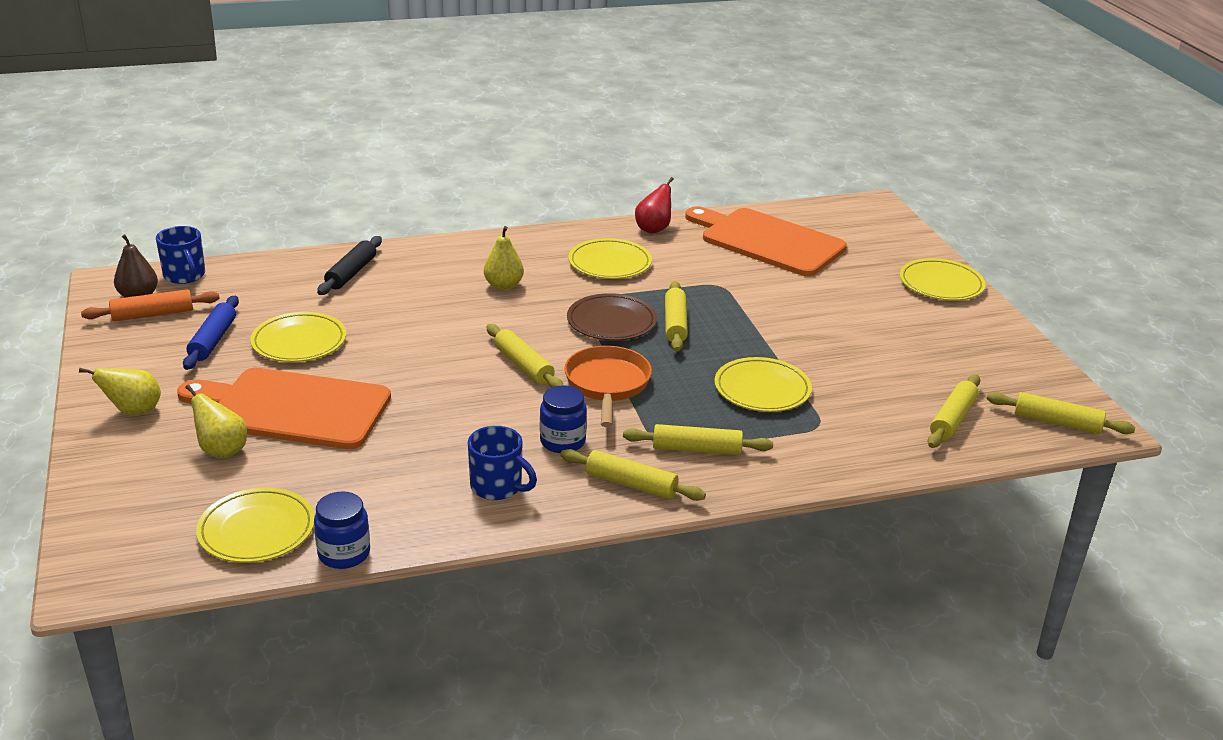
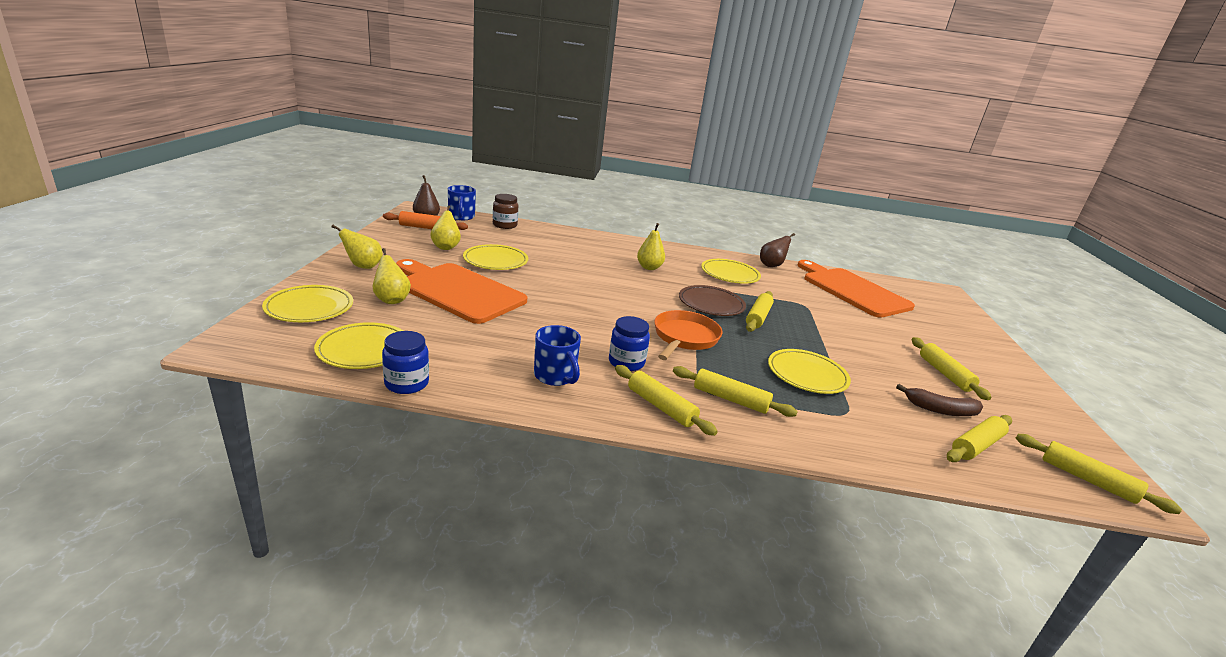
camera: 20 degrees right, 5 degrees down
(213, 340) = (446, 247): blue rolling pin -> yellow pear
(259, 272) = (505, 225): none -> brown jar
(351, 273) = (557, 238): black rolling pin -> none
(523, 366) = (631, 311): yellow rolling pin -> yellow rolling pin (944, 374)
(653, 229) = (771, 265): red pear -> brown pear
(909, 387) = (940, 410): none -> brown banana
(941, 284) = (988, 349): yellow plate -> yellow plate (309, 308)

